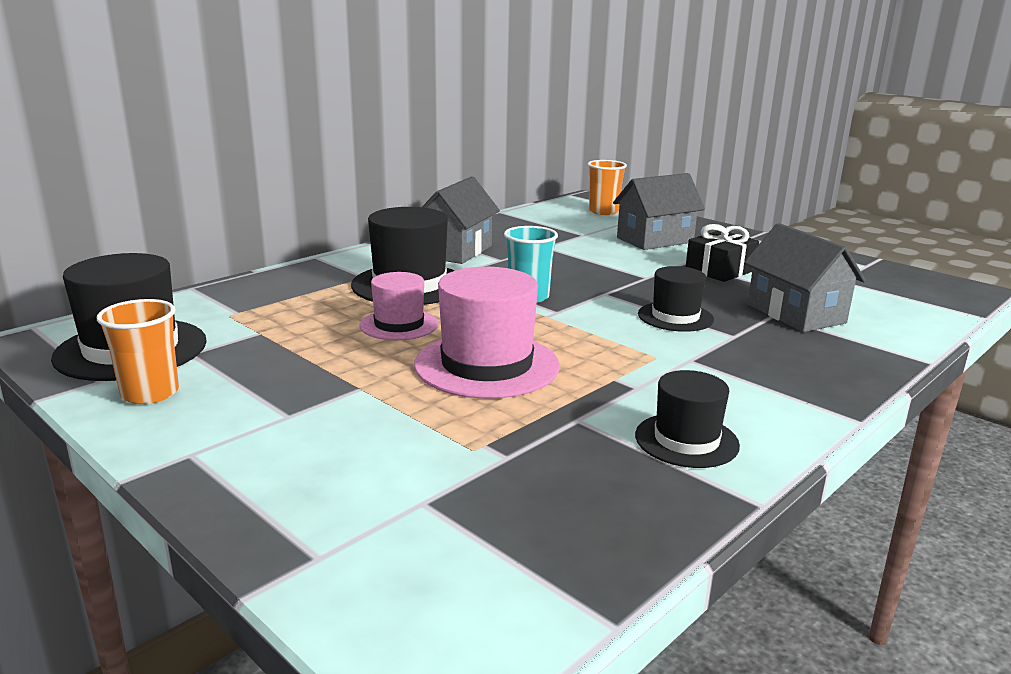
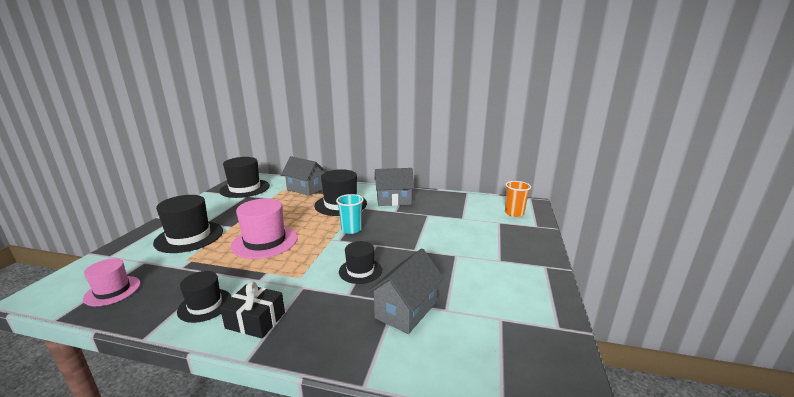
camera: 60 degrees right, 0 degrees up
(150, 393) = (214, 201): orange cup -> none
(348, 438) = (189, 237): none -> black hat
(399, 325) = (295, 215): pink hat -> pink hat (112, 291)
(655, 240) = (484, 238): grey house -> grey house (305, 189)
(719, 270) = (457, 268): black gift -> black gift (255, 320)

